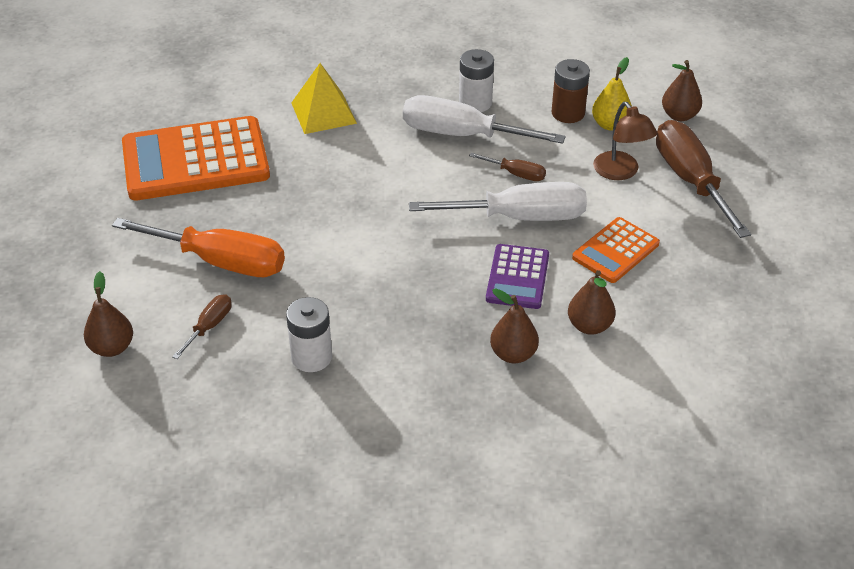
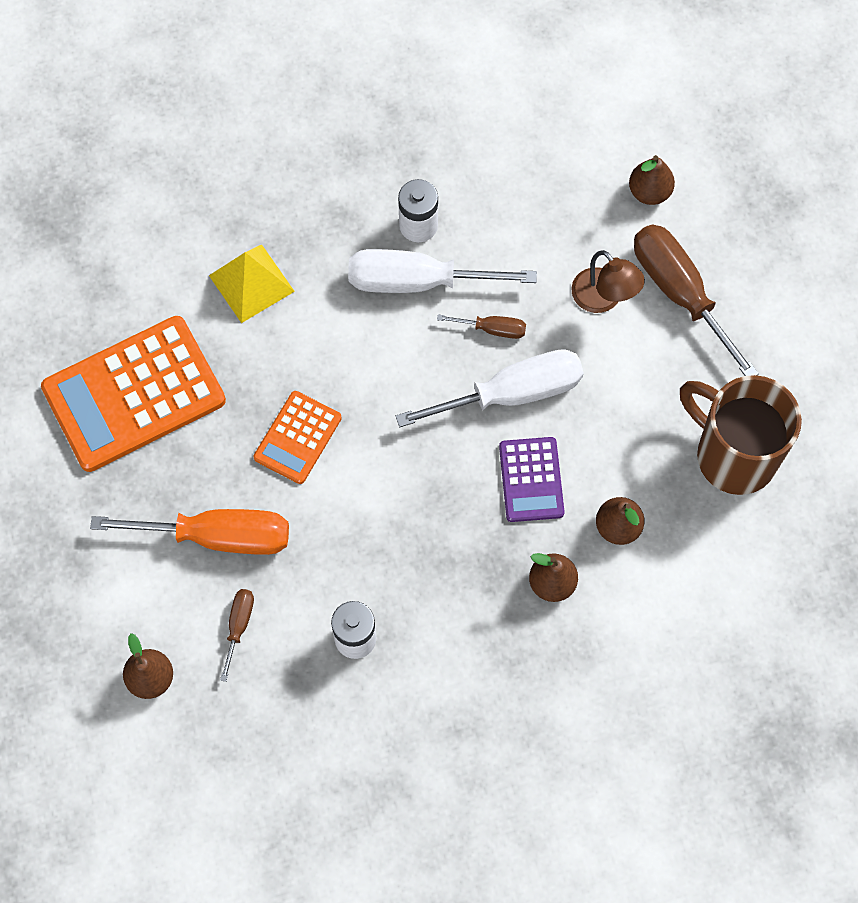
camera: 15 degrees left, 25 degrees up
(568, 113) = (526, 217): brown battery -> none
(610, 124) = (577, 225): yellow pear -> none
(615, 251) = (622, 417): orange calculator -> orange calculator (297, 438)
(714, 295) = (733, 455): none -> brown mug

